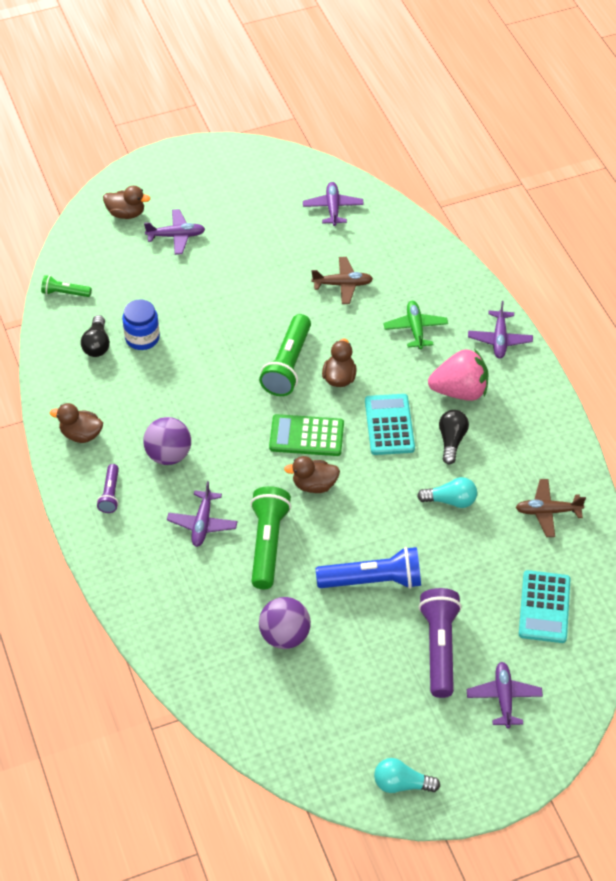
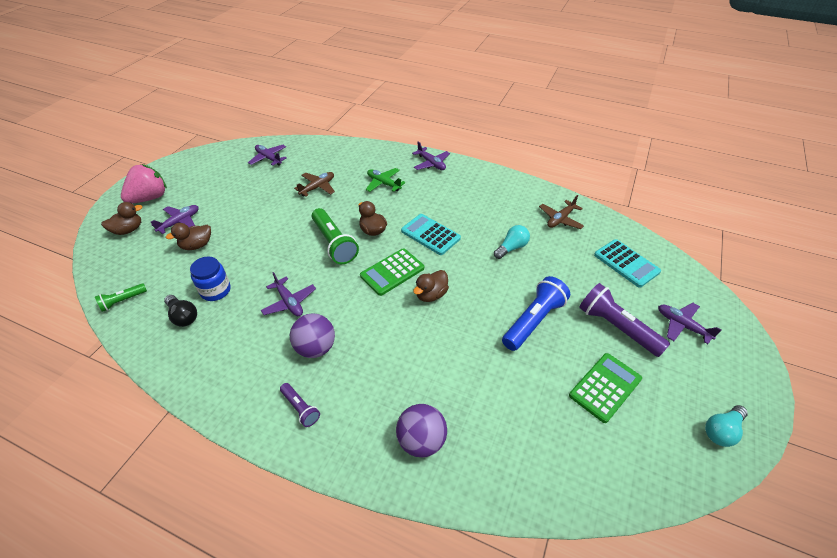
camera: 45 degrees left, 5 degrees down
(81, 434) = (231, 384): brown duck -> brown duck (197, 245)
(202, 523) = (391, 373): purple plane -> purple plane (289, 302)
(268, 544) = (448, 351): green flashlight -> none
(285, 636) = (533, 400): purple ball -> purple ball (421, 441)
(356, 677) = (605, 387): none -> green calculator
(451, 441) = (471, 220): black light bulb -> none
(460, 391) = (443, 196): pink strawberry -> pink strawberry (150, 198)

